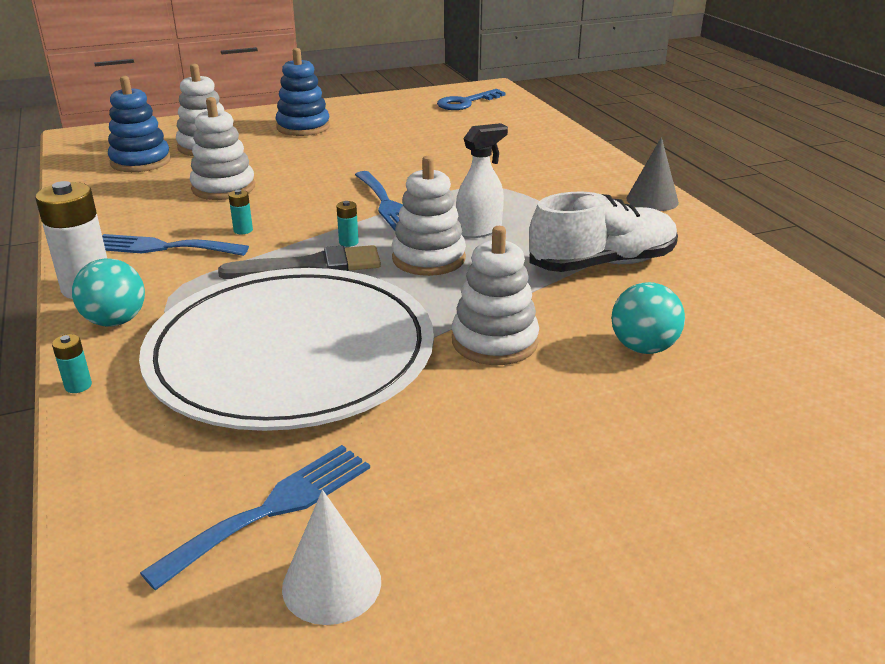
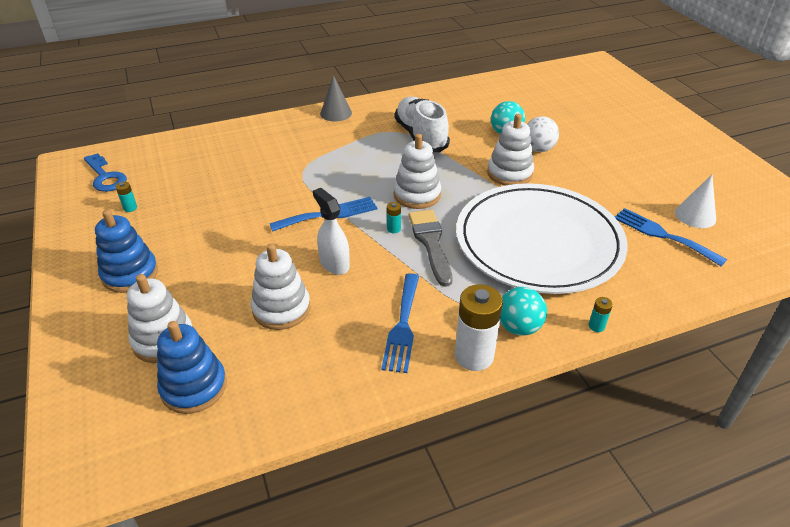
camera: 90 degrees left, 10 degrees up
(243, 230) = (372, 284): turquoise battery -> turquoise battery (130, 208)
(479, 230) = (376, 175): white spray bottle -> white spray bottle (334, 263)
(590, 381) = (538, 149): none -> white ball

